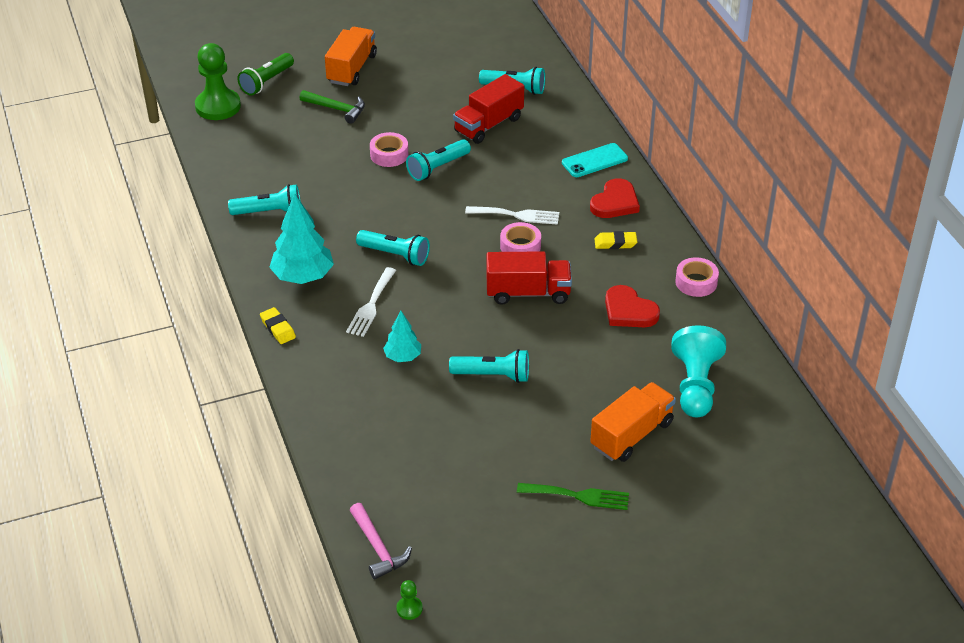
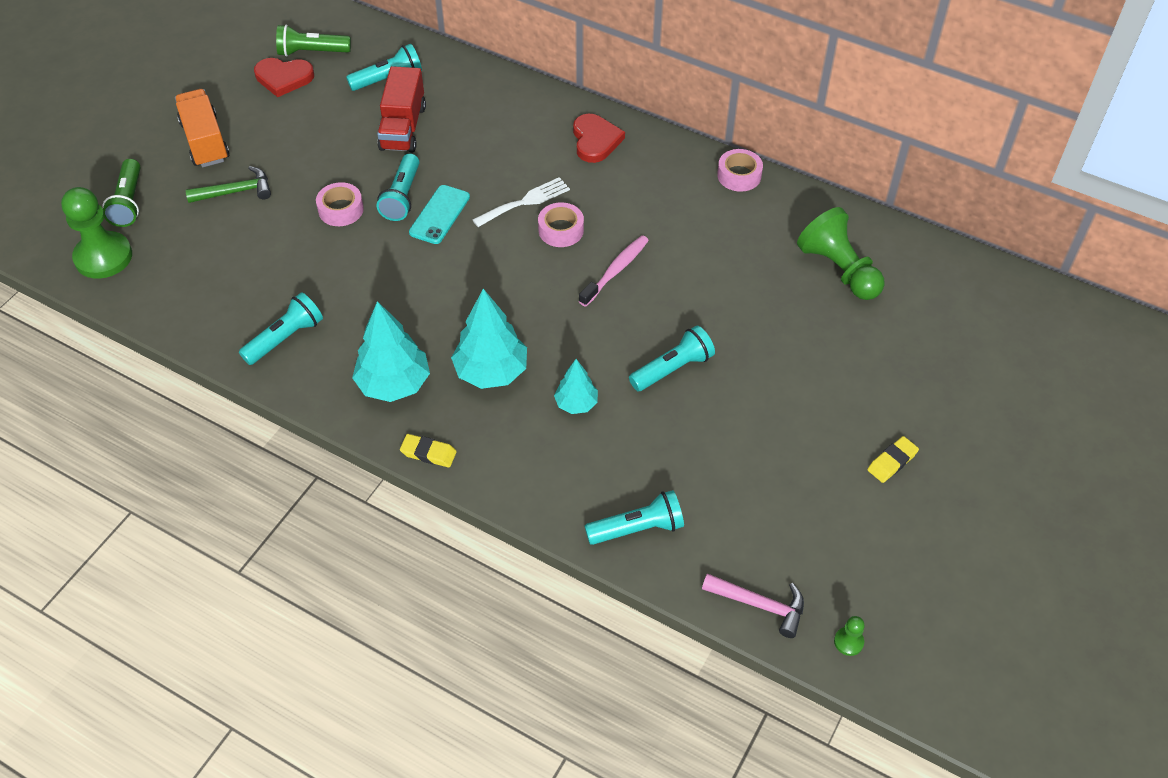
camera: 40 degrees left, 10 degrees up
(371, 305) = (491, 372): white fork -> turquoise tree
(395, 255) = (458, 307): turquoise flashlight -> turquoise flashlight (637, 528)
(482, 46) = (312, 52): none -> green flashlight
(528, 293) = (616, 270): red truck -> pink toothbrush
(578, 496) = (862, 432): green fork -> none
(594, 161) = (535, 111): turquoise phone -> turquoise phone (440, 215)
(615, 243) = (637, 178): yellow eraser -> yellow eraser (892, 462)
(629, 311) = (716, 235): red heart -> red heart (283, 78)
(631, 435) = (840, 347): orange truck -> none
(695, 386) = (839, 270): turquoise pawn -> green pawn

